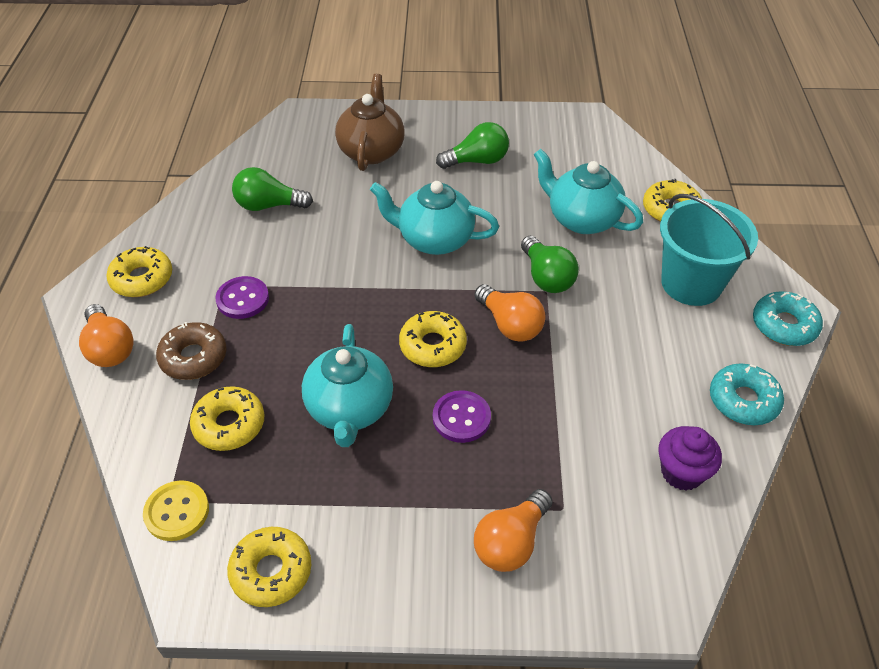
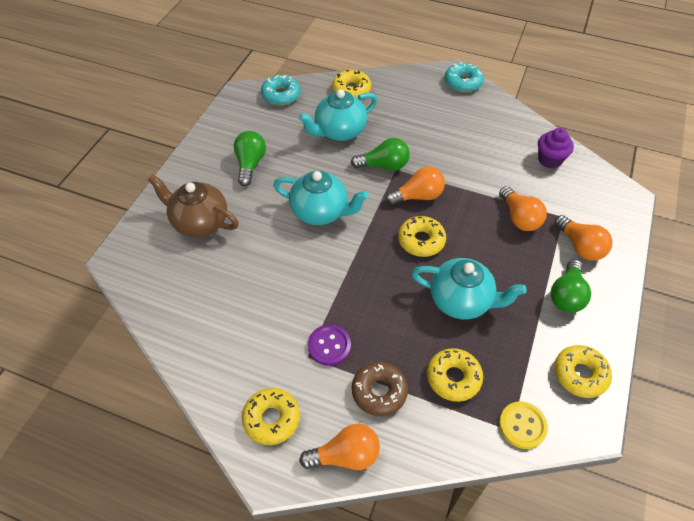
camera: 70 degrees left, 5 degrees up
(269, 205) = (227, 306): green light bulb -> green light bulb (566, 295)
(434, 239) = (321, 212): turquoise teapot -> turquoise teapot turned 105 degrees counterclockwise
(461, 418) = (486, 243): purple button -> none
(530, 450) = (519, 218): none -> orange light bulb
(691, 283) = (417, 105): turquoise bucket -> none
(743, 400) = (509, 118): turquoise donut -> turquoise donut (281, 95)

